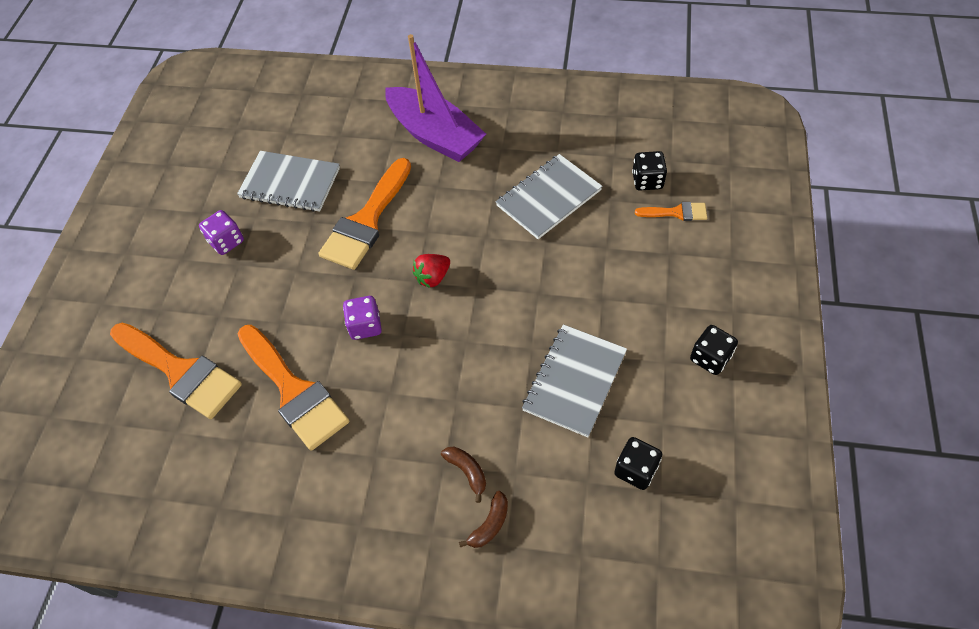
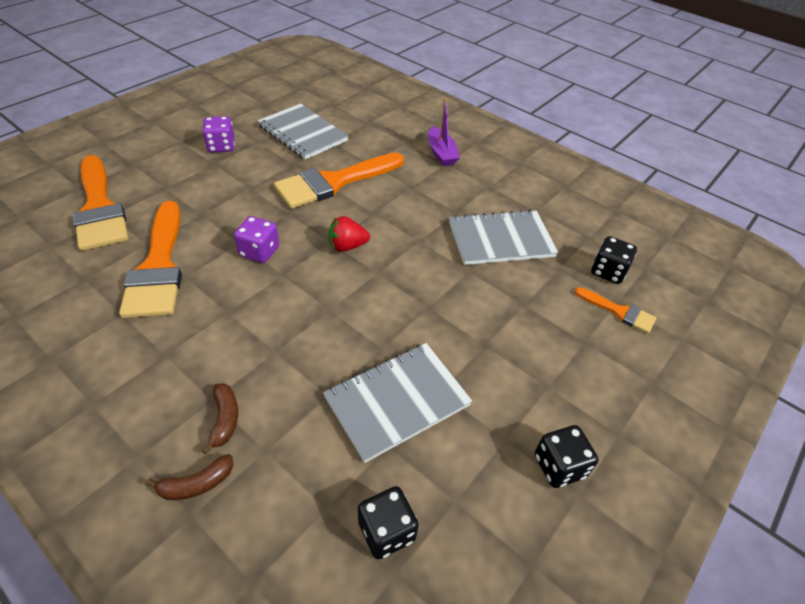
camera: 25 degrees right, 10 degrees down
(435, 135) = (441, 153): purple boat -> purple boat, size x0.51

